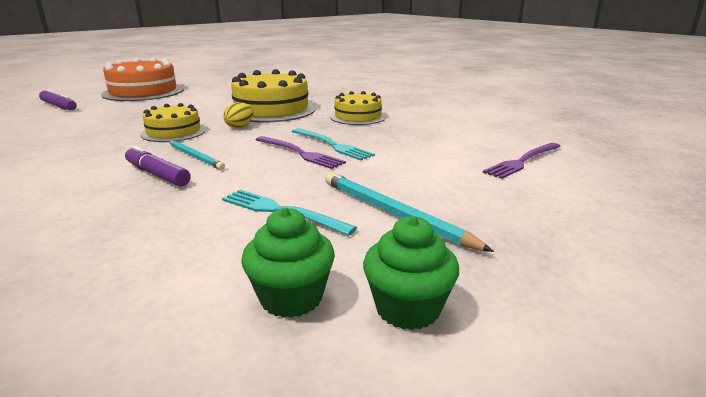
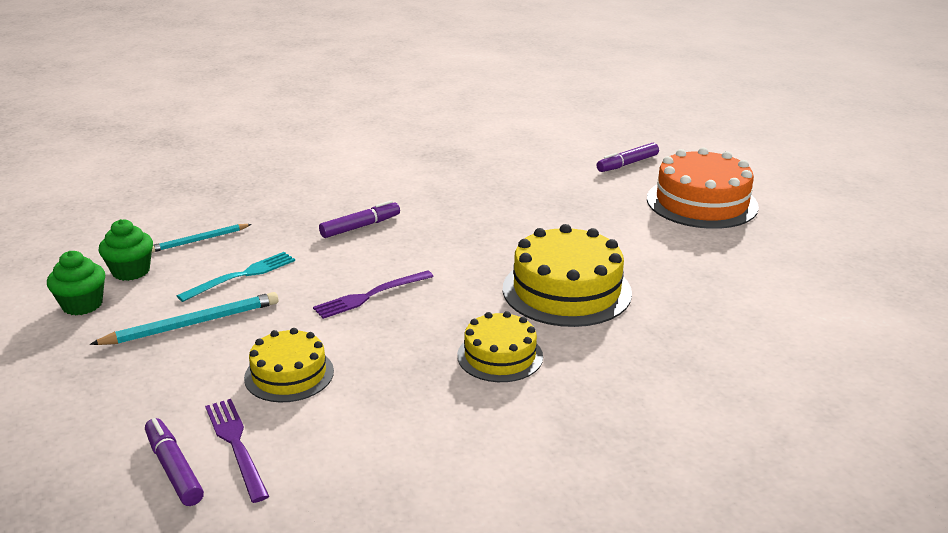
camera: 105 degrees right, 5 degrees up
(174, 132) = (488, 229): yellow cake -> yellow cake (289, 374)
(195, 157) = (396, 241): turquoise pencil -> turquoise pencil (199, 240)
(240, 127) = (490, 266): yellow egg -> none
(332, 145) = (385, 318): turquoise fork -> none
(572, 173) = (174, 469): none -> purple marker

